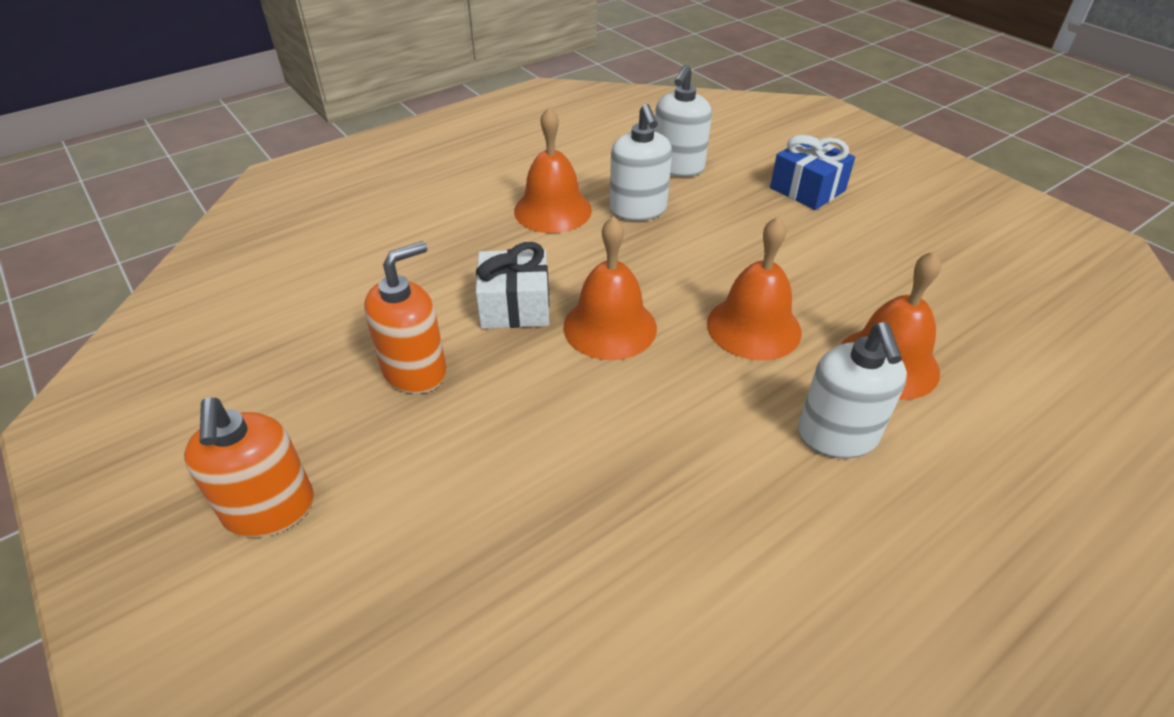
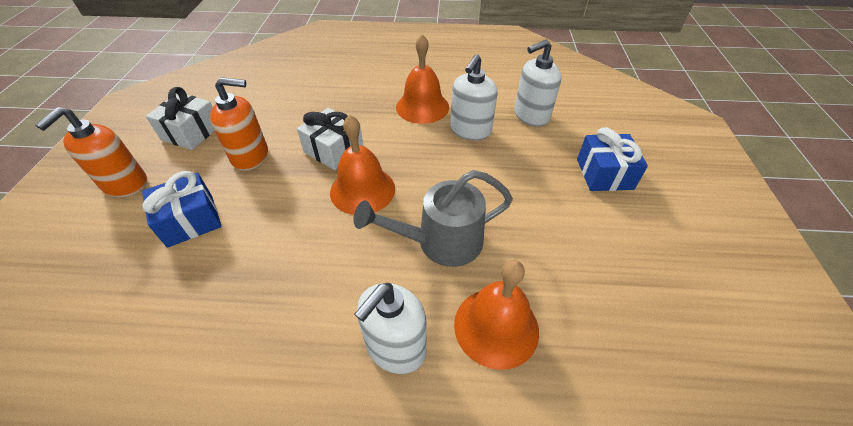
camera: 40 degrees right, 5 degrees up
(273, 393) = (191, 132): none -> white gift
(447, 483) = (190, 220): none -> blue gift
(753, 327) = (440, 242): orange bell -> grey watering can

